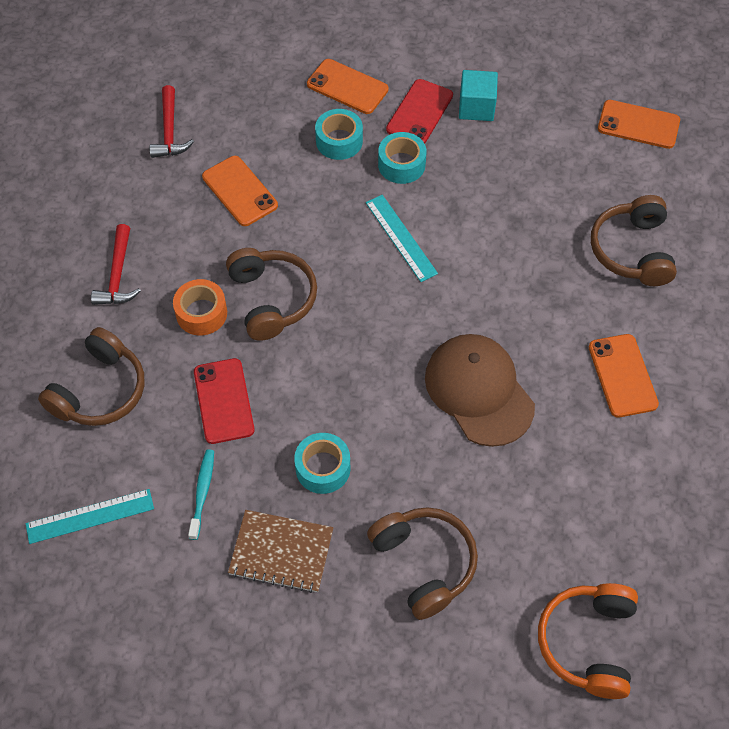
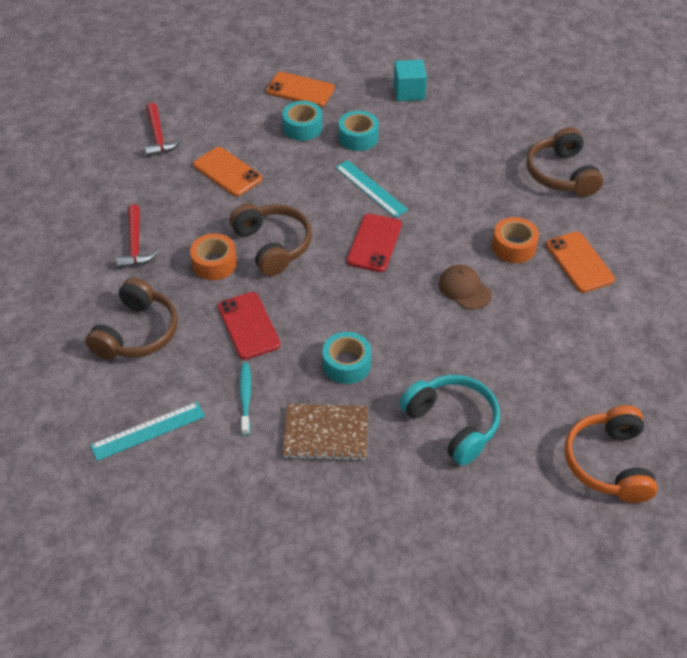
camera: 10 degrees left, 10 degrees down
(419, 112) = (364, 100): red phone -> red phone (374, 243)
(424, 563) = (452, 423): brown headphones -> turquoise headphones
(479, 391) = (464, 289): brown cap -> brown cap, size x0.53
(550, 343) = (513, 247): none -> orange tape
(638, 124) = (541, 89): orange phone -> none

